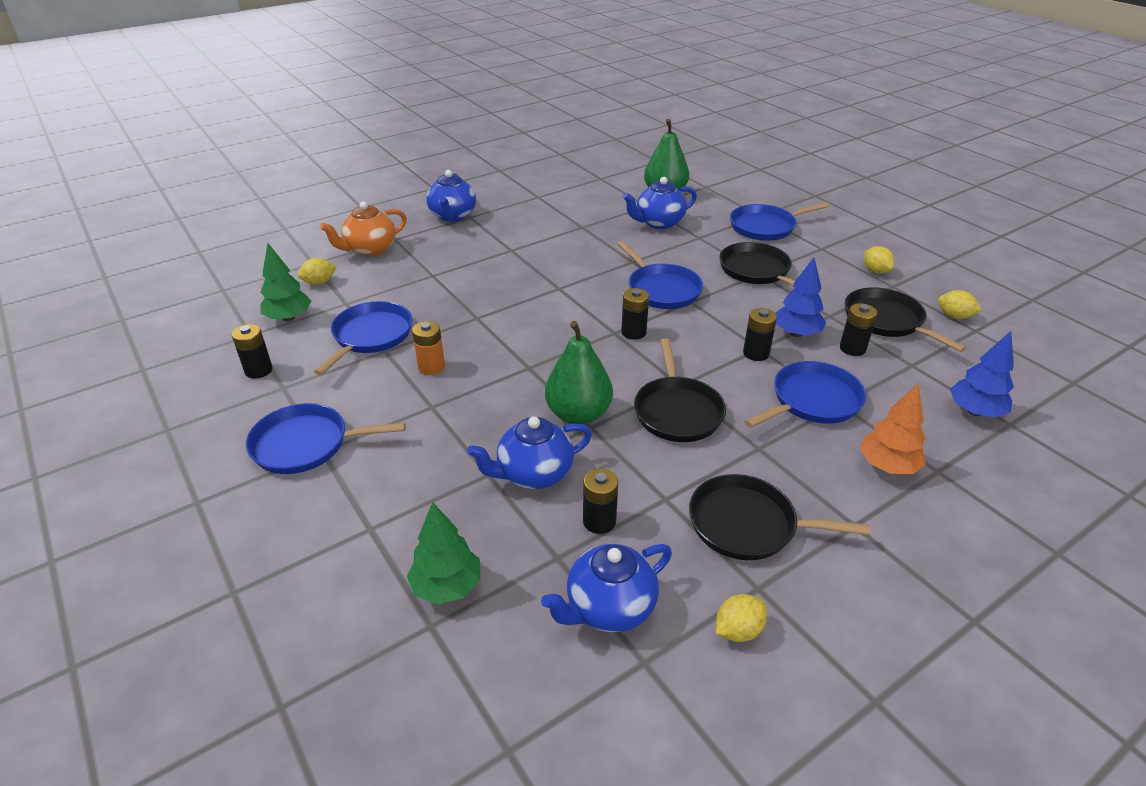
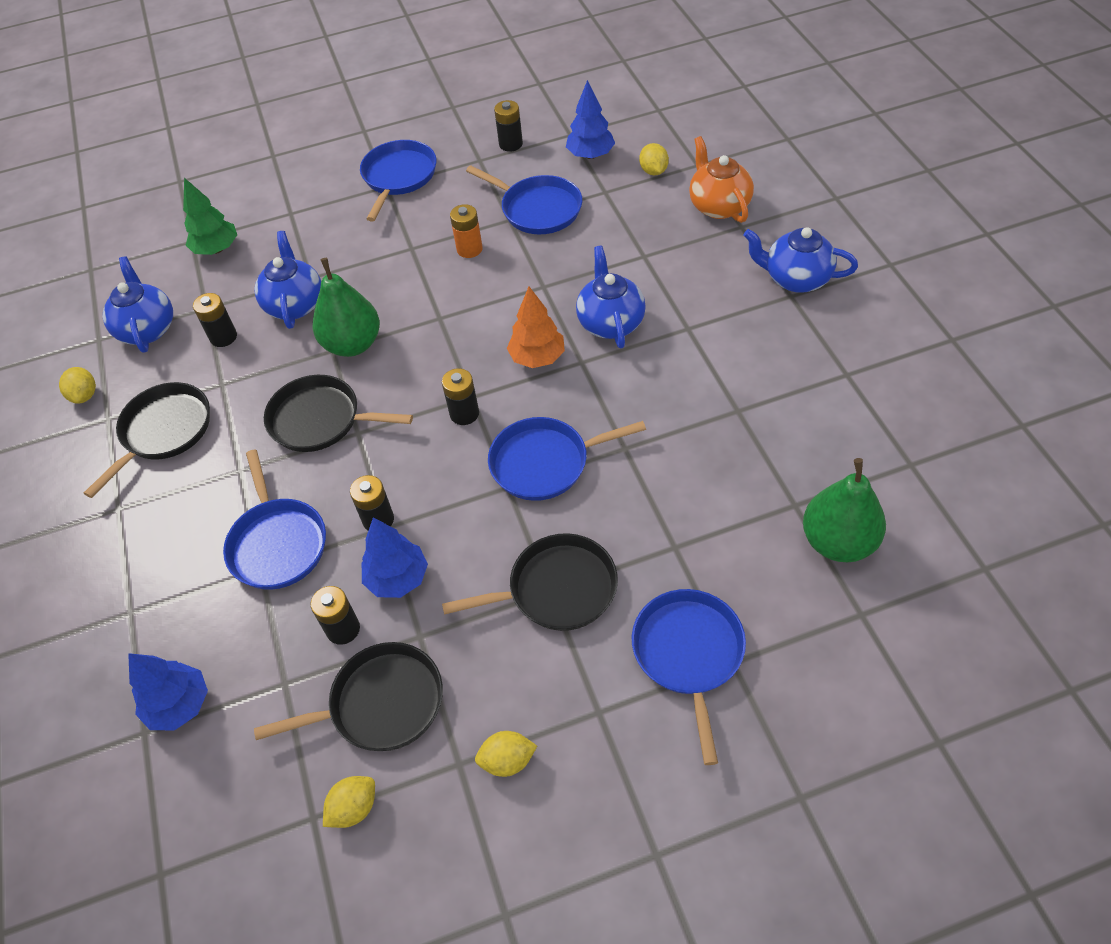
camera: 110 degrees right, 15 degrees up
(289, 318) = (590, 155): green tree -> blue tree
(658, 223) = (732, 506): blue teapot -> blue teapot (610, 322)
(887, 466) = (160, 569): orange tree -> orange tree (537, 358)

